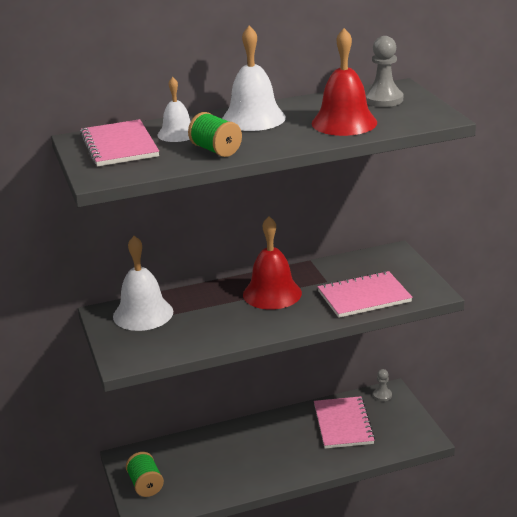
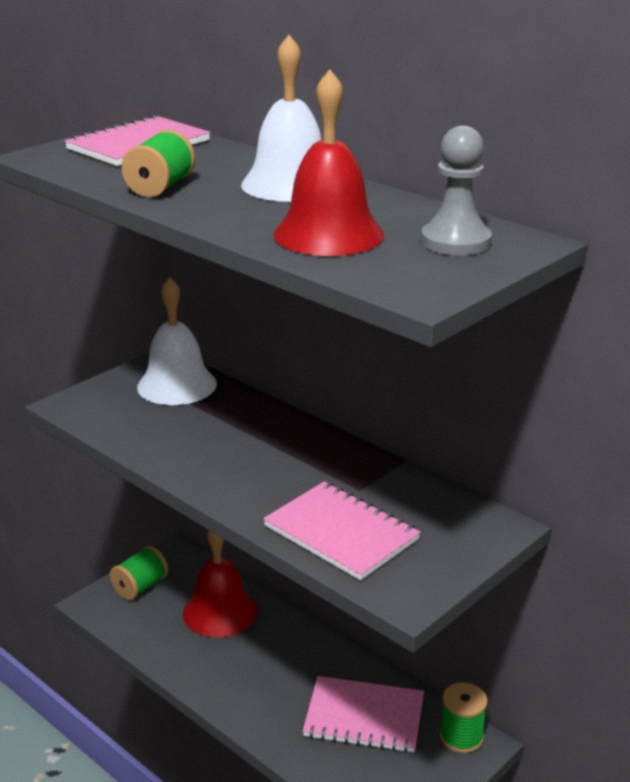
camera: 60 degrees right, 0 degrees up
(177, 134) = (199, 161): white bell -> none
(272, 293) = (290, 456): red bell -> red bell (220, 612)
(343, 424) = (364, 717): pink notebook -> pink notebook turned 45 degrees clockwise
(382, 395) = (461, 737): grey pawn -> green spool

